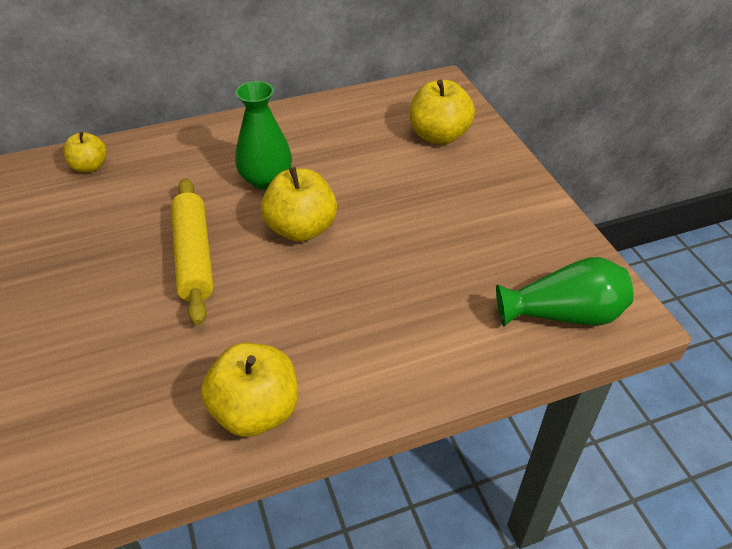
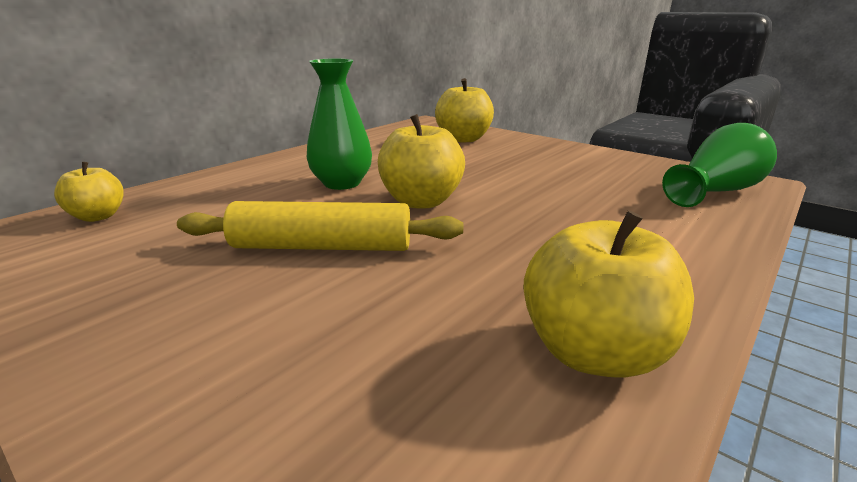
camera: 30 degrees left, 20 degrees down
(194, 256) = (322, 246): yellow rolling pin -> yellow rolling pin turned 45 degrees counterclockwise

